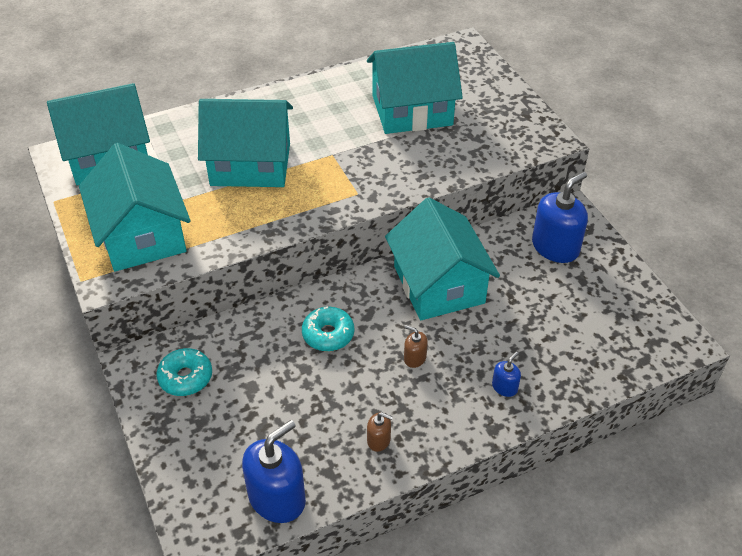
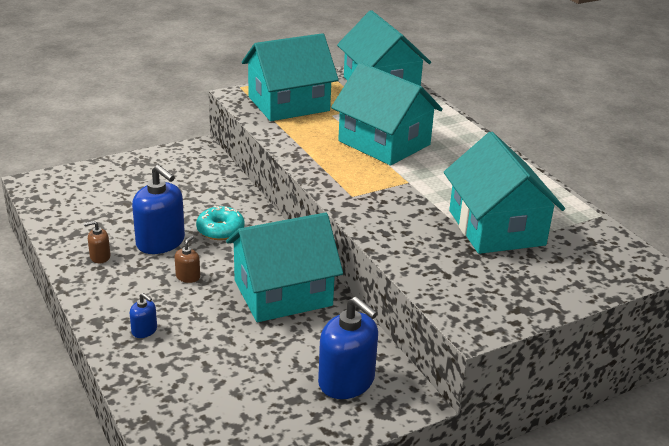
camera: 85 degrees right, 15 degrees down
(185, 377) = (181, 168): turquoise donut -> none
(251, 164) = (384, 143): turquoise house -> turquoise house turned 45 degrees counterclockwise
(277, 498) = (58, 211): blue soap dispenser -> blue soap dispenser (160, 242)
(379, 440) = (100, 257): brown soap dispenser -> brown soap dispenser turned 60 degrees clockwise

